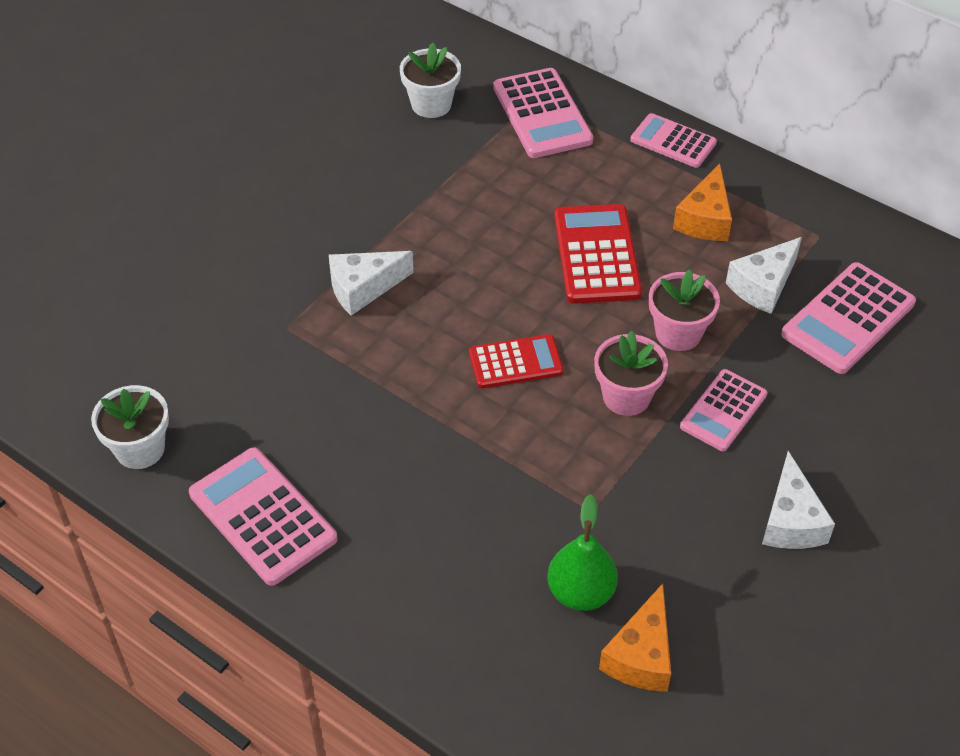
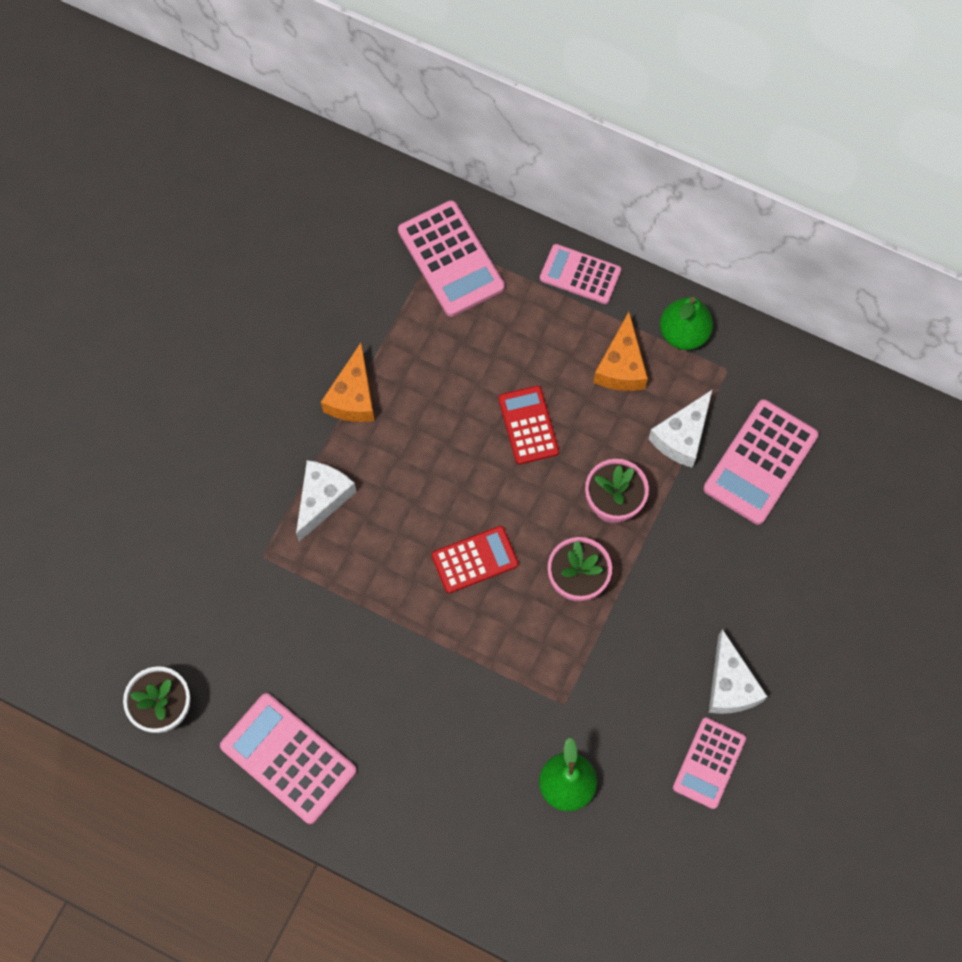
camera: 10 degrees left, 20 degrees up
(363, 288) = (322, 499): white cheese -> white cheese turned 150 degrees clockwise
(431, 104) = (342, 263): white flower pot -> none
(597, 255) = (528, 425): red calculator -> red calculator, size x0.65
(641, 655) = (623, 835): orange cheese -> orange cheese (353, 396)
(723, 411) = (662, 581): pink calculator -> pink calculator (709, 763)
(776, 201) = (683, 333): none -> green pear

